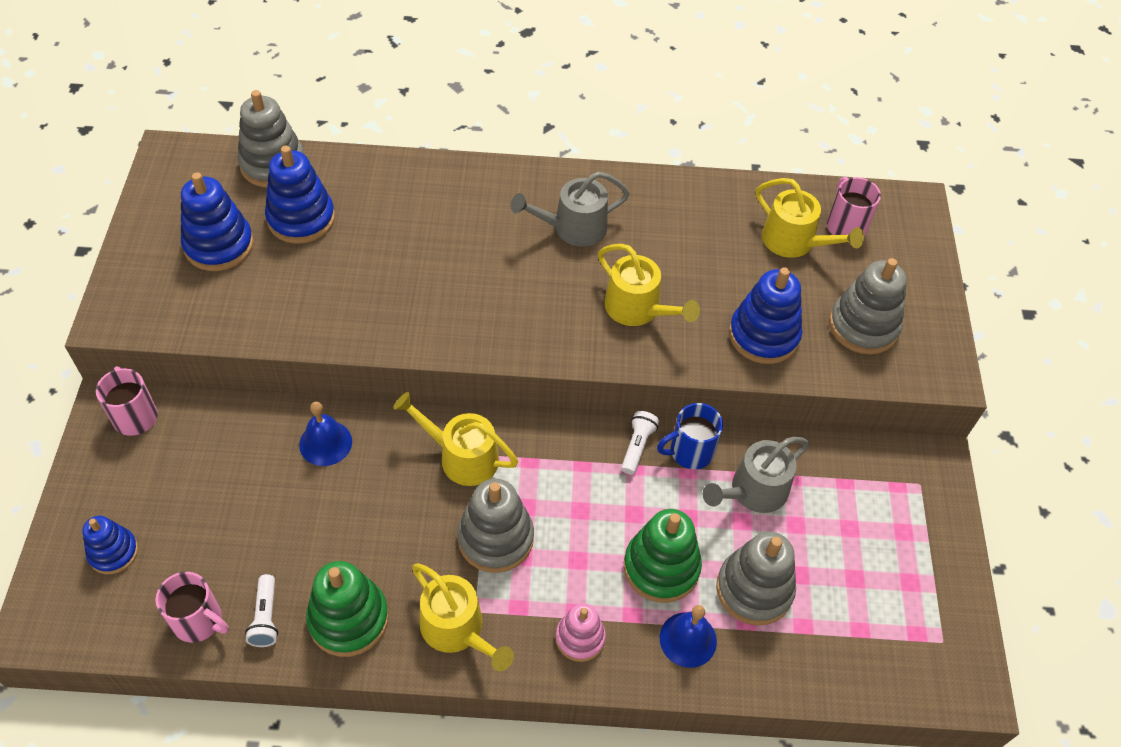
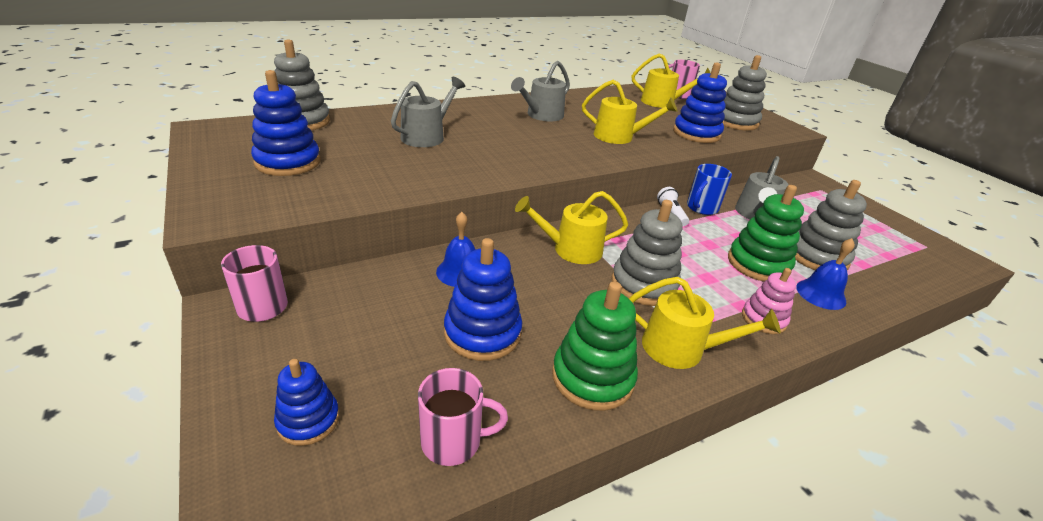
camera: 30 degrees left, 20 degrees down
(266, 617) = (518, 408): white flashlight -> none
(301, 219) = (348, 140): blue stacking toy -> blue stacking toy (482, 333)
(391, 236) = (426, 136): none -> grey watering can

